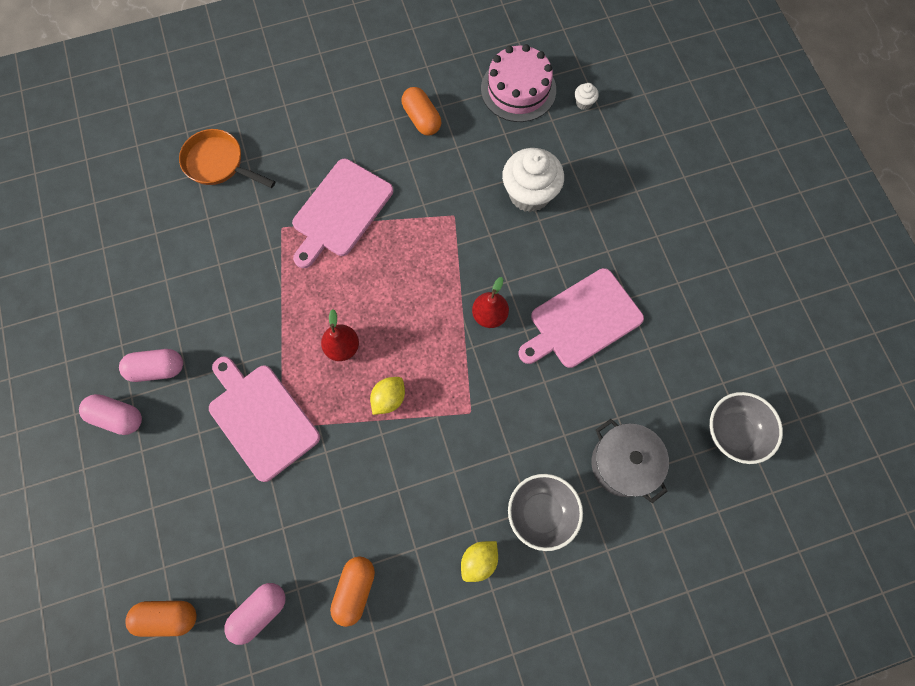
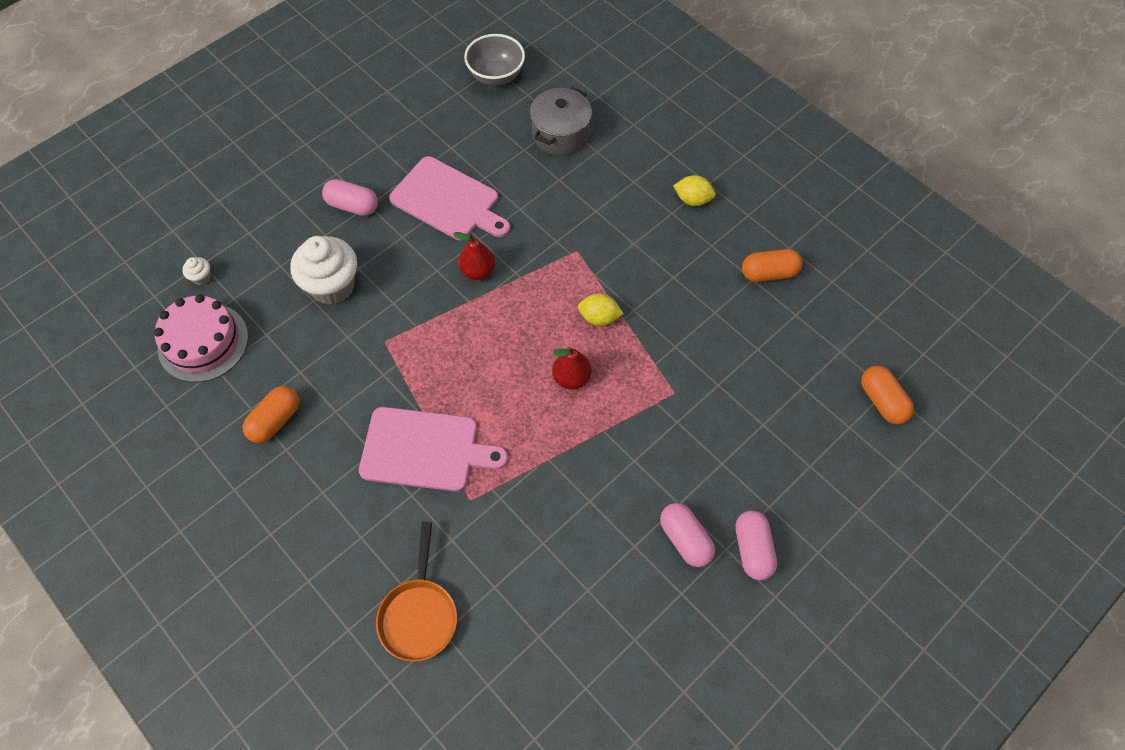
camera: 115 degrees left, 10 degrees down
(259, 611) = (830, 333): pink capsule -> pink capsule (353, 206)
(261, 418) = (677, 414): pink cutting board -> none
(541, 513) = (631, 173): grey bowl -> none

